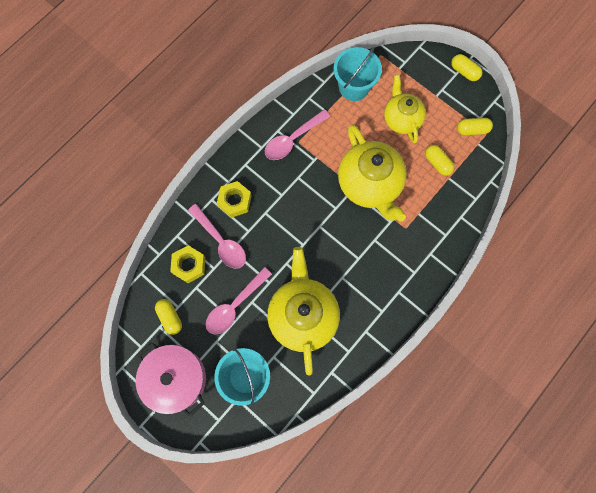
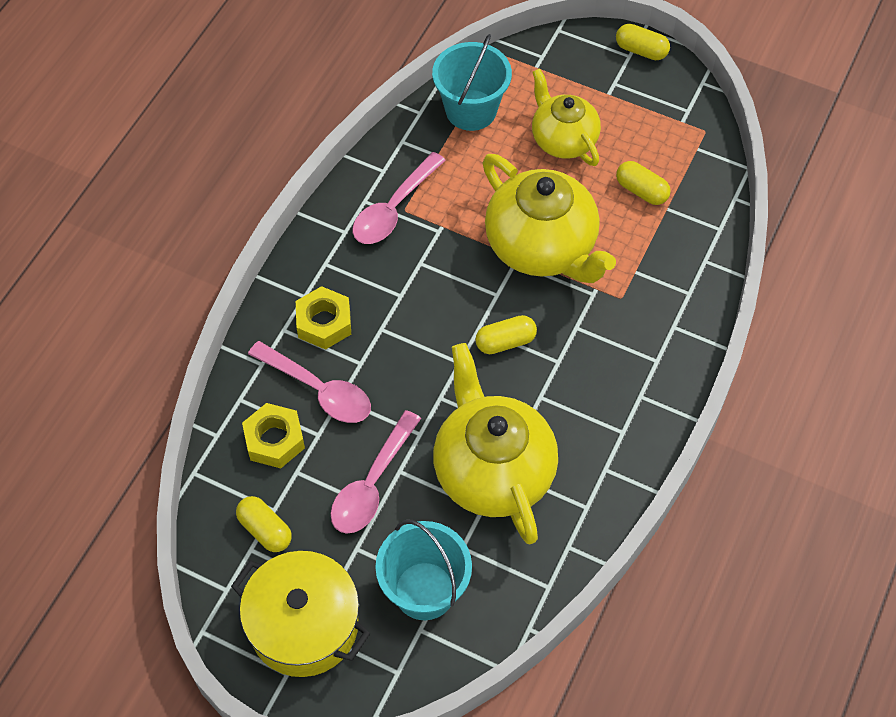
camera: 15 degrees left, 15 degrees down
(176, 379) = (304, 625): pink pot -> yellow pot
(472, 130) = (681, 130): yellow capsule -> yellow capsule (505, 342)

